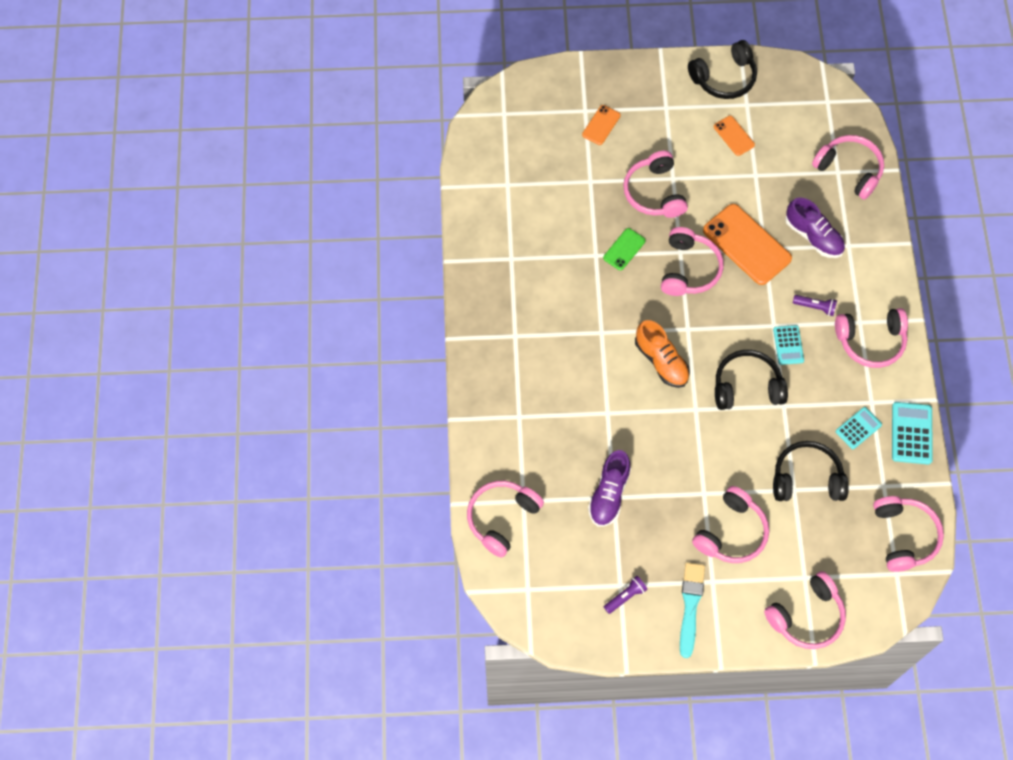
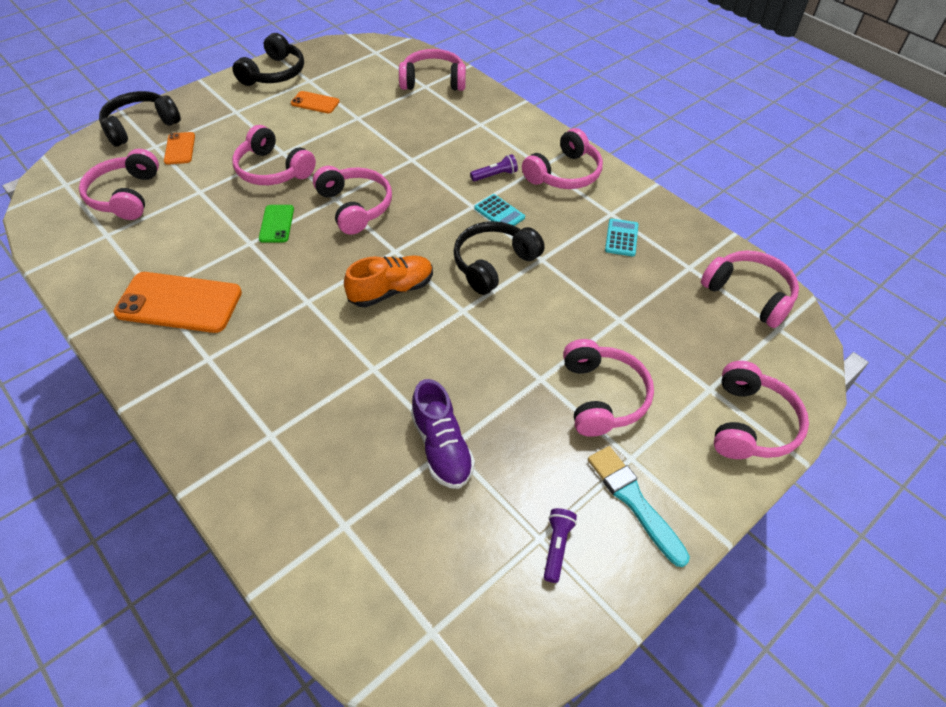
camera: 40 degrees left, 15 degrees down
(502, 518) = (331, 566): pink headphones -> pink headphones (125, 195)
(661, 361) = (391, 290): orange shoe -> orange shoe turned 45 degrees counterclockwise
(747, 244) = (393, 164): orange phone -> orange phone (179, 302)
(806, 478) = (621, 303): black headphones -> black headphones (140, 126)
(813, 236) = (445, 132): purple shoe -> none
(911, 433) = (666, 216): turquoise calculator -> none

